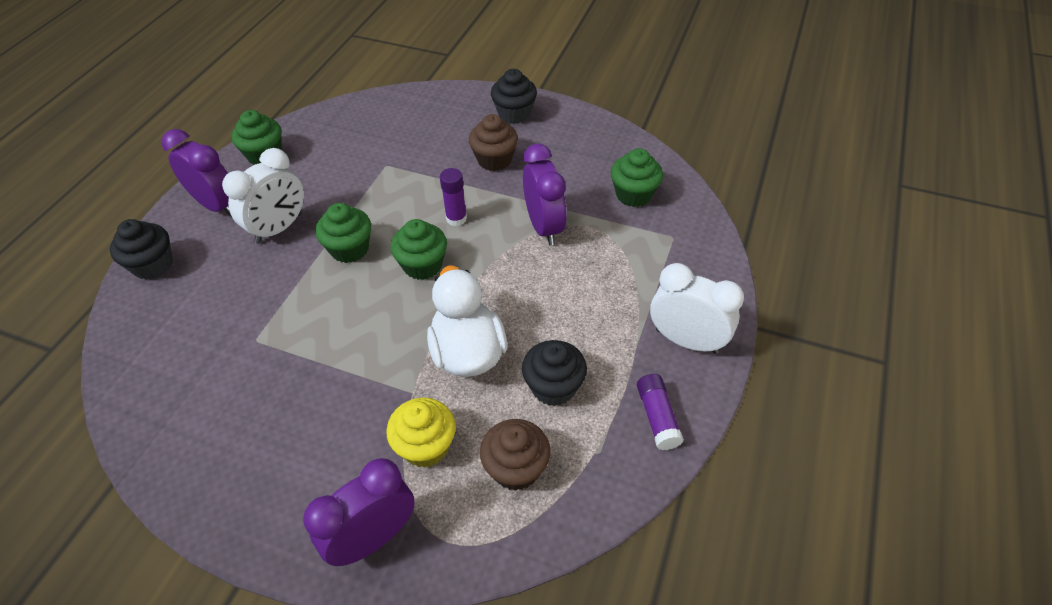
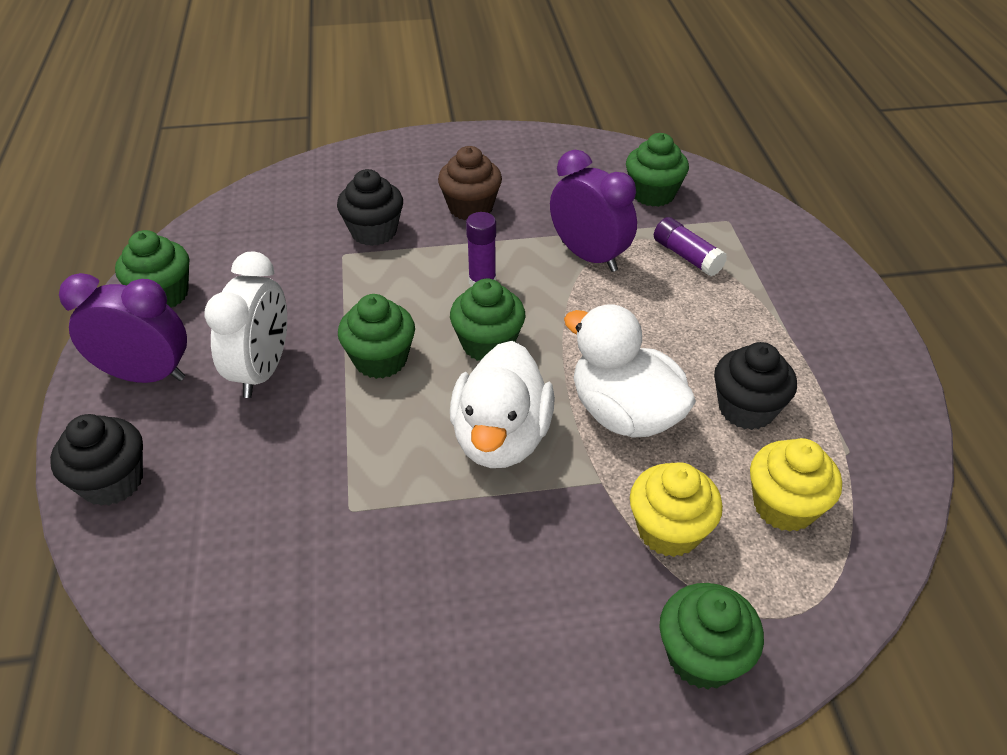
camera: 30 degrees left, 5 degrees down
(373, 538) = (702, 656): purple clock -> green cupcake
(377, 334) = (501, 438): none -> white duck
(514, 114) = (450, 154): black cupcake -> black cupcake (374, 232)
(516, 468) = (784, 506): brown cupcake -> yellow cupcake
(657, 417) = (870, 393): purple glue stick -> purple glue stick (687, 256)
(686, 340) = (830, 311): white clock -> none

